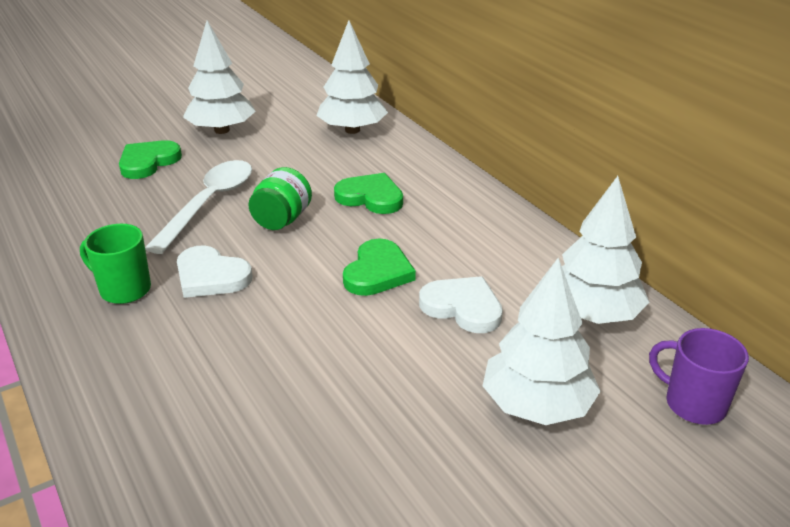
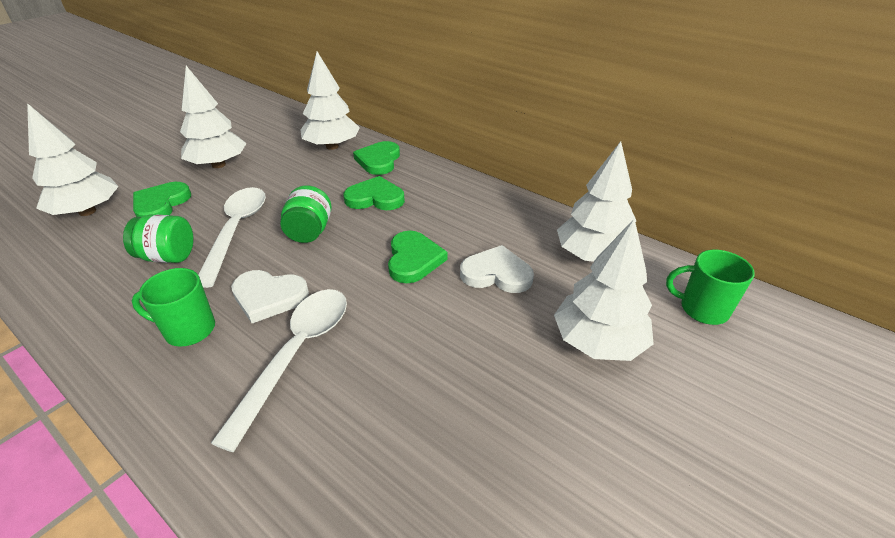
camera: 20 degrees left, 5 degrees up
(78, 156) = (87, 211): none -> white tree
(134, 216) = (168, 256): none -> green jar
(212, 336) = (297, 354): none -> white spoon
(397, 155) = (379, 160): none -> green heart
(693, 404) = (702, 309): purple mug -> green mug

